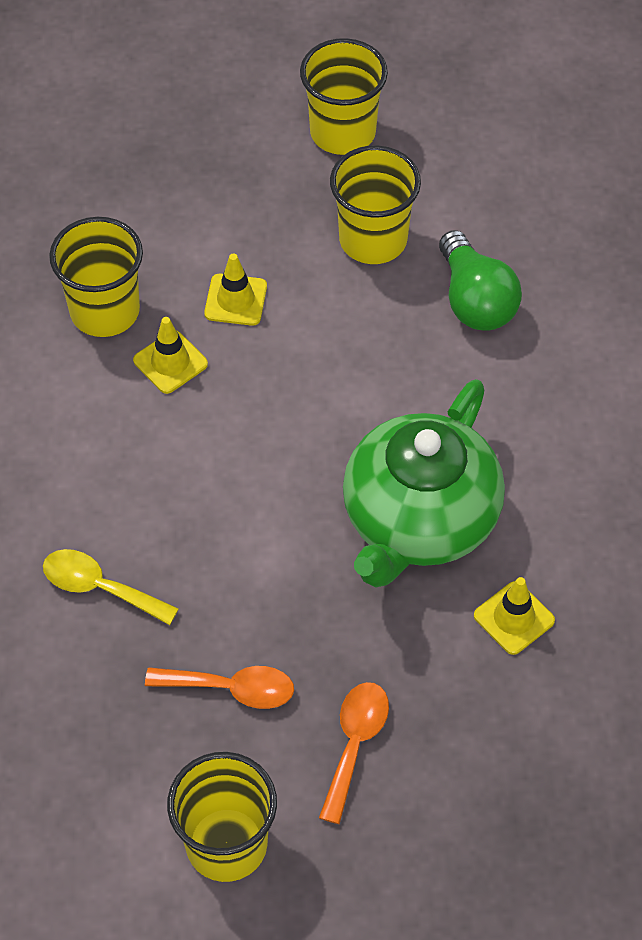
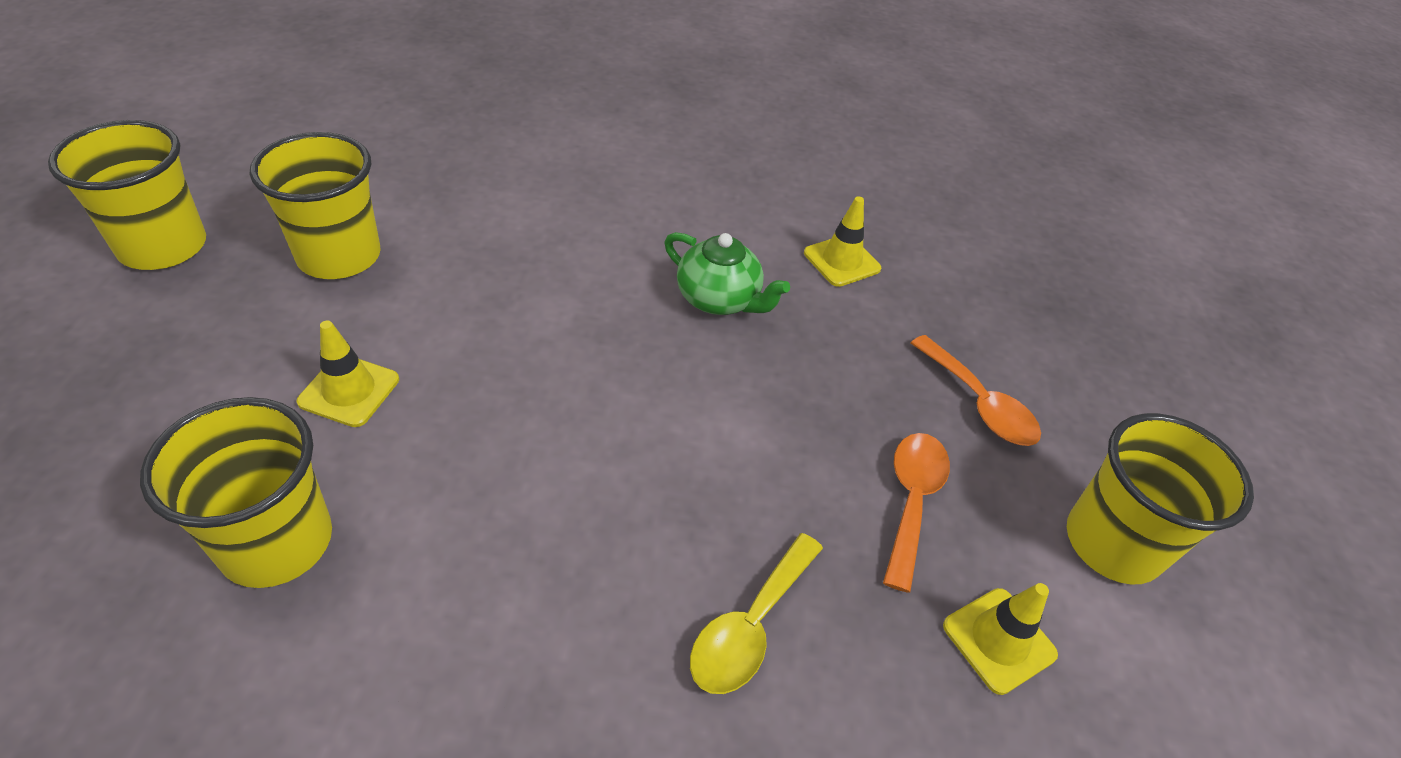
camera: 85 degrees left, 10 degrees down
(170, 362) = (411, 477): yellow traffic cone -> yellow traffic cone (999, 640)
(355, 744) = (979, 403): orange spoon -> orange spoon turned 150 degrees counterclockwise
(419, 520) = (719, 299): green teapot -> green teapot, size x0.50
(475, 300) = (467, 204): green light bulb -> none

